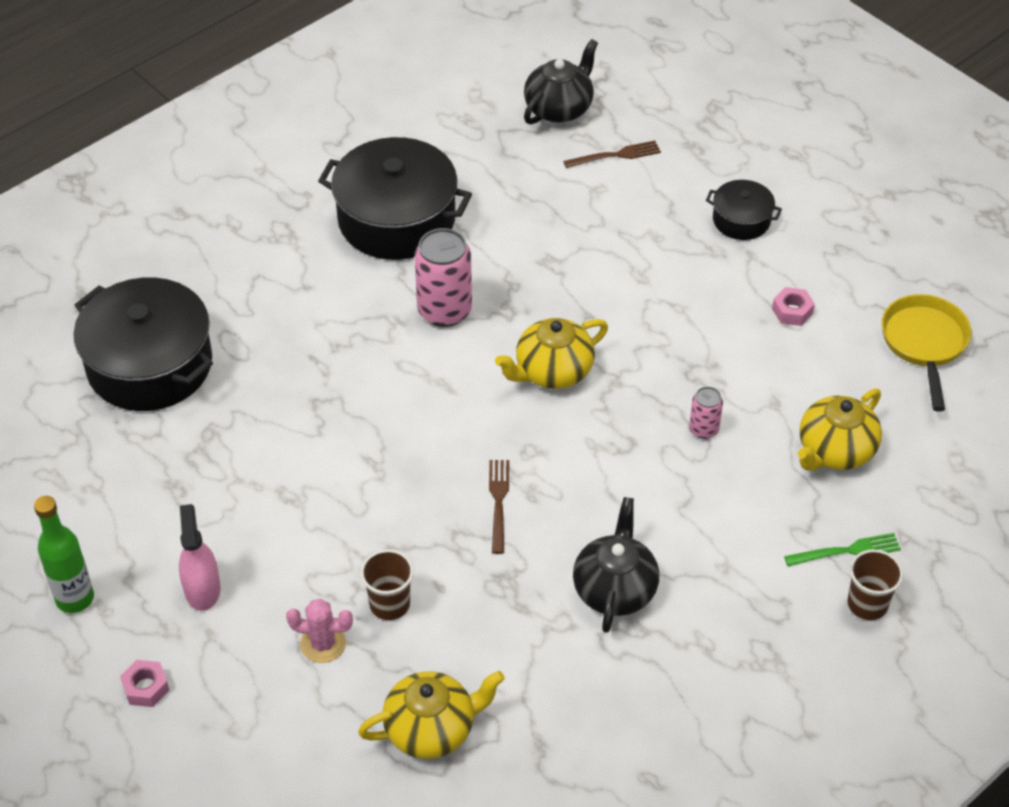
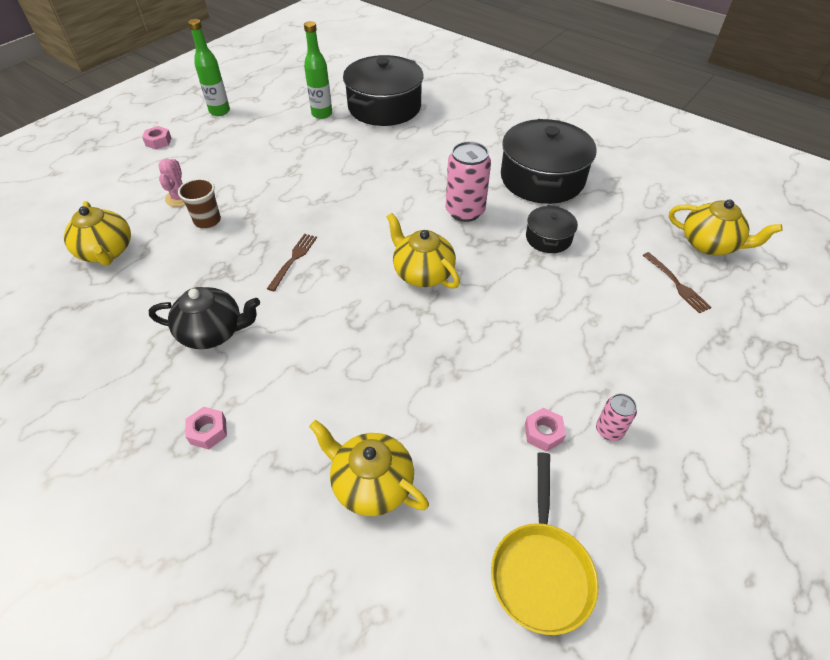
camera: 80 degrees right, 0 degrees up
(140, 449) = (322, 114): none -> green bottle
(202, 589) = (223, 149): pink spray bottle -> none
(498, 502) = (293, 259): brown fork -> brown fork turned 60 degrees counterclockwise
(559, 108) = (709, 244): black teapot -> yellow teapot
(703, 429) = (380, 374): pink can -> pink can (609, 430)
(741, 220) = (646, 381): black pot -> black pot (548, 238)
(760, 588) = (208, 431): none -> pink nut
(847, 551) = (248, 502): green fork -> none
(867, 604) = (183, 525): brown cup -> none
(924, 344) = (541, 570): yellow pan -> yellow pan turned 105 degrees clockwise

